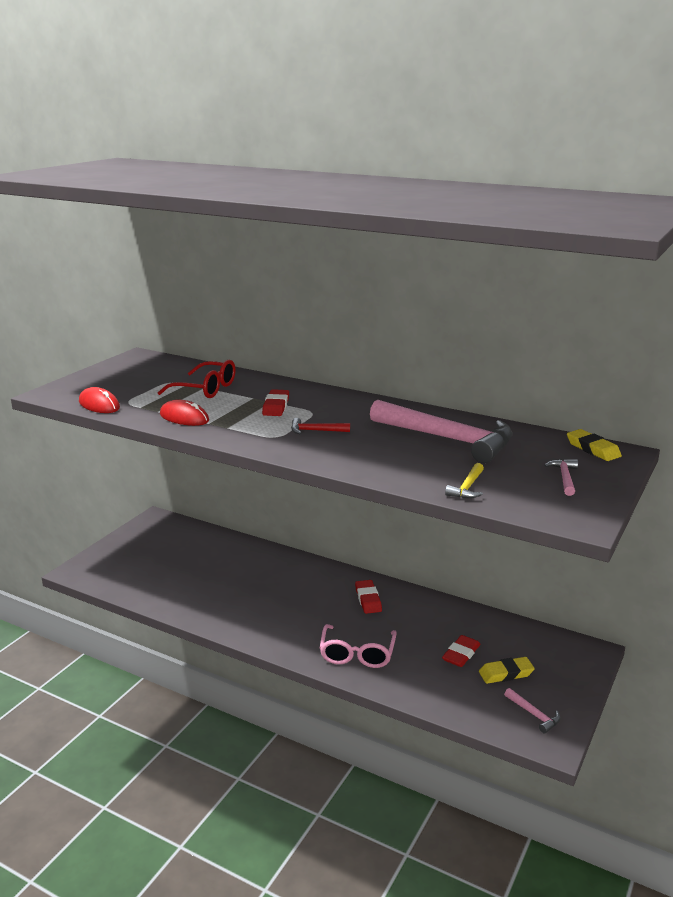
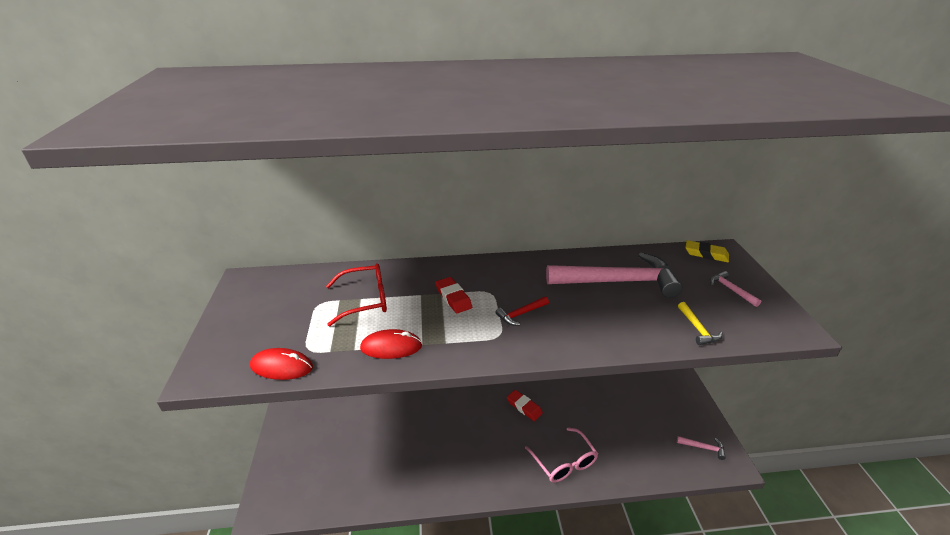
camera: 35 degrees left, 10 degrees up
(461, 654) = (621, 422): red eraser -> none
(506, 673) = (659, 423): yellow eraser -> none

